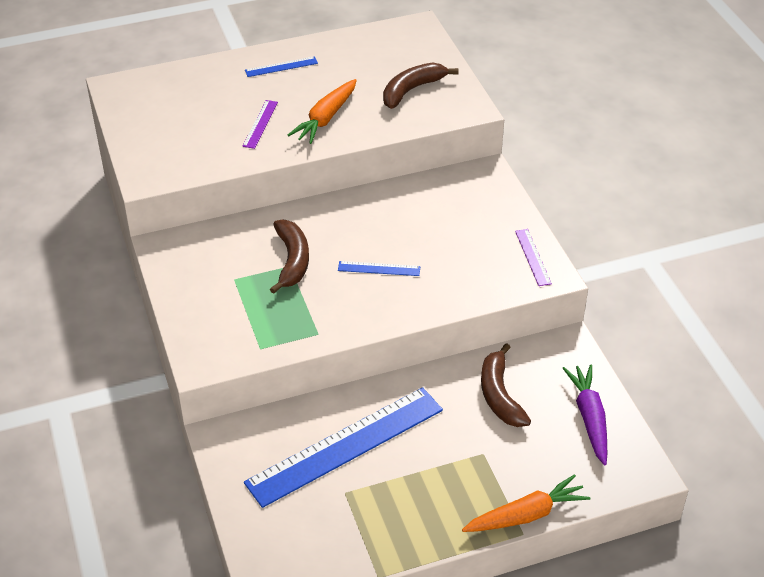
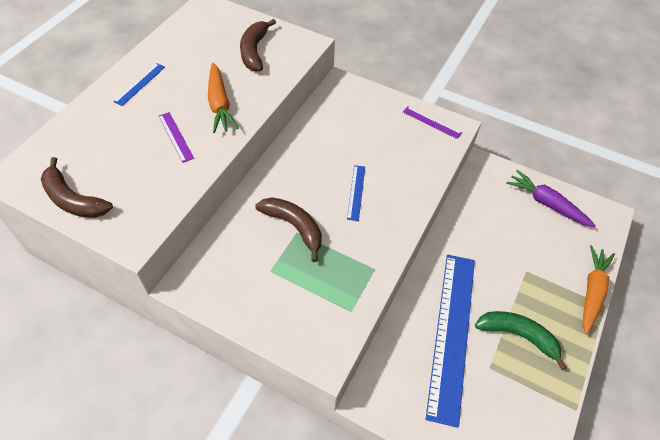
camera: 45 degrees left, 10 degrees up
(379, 268) = (356, 192): blue ruler -> blue ruler turned 45 degrees counterclockwise
(402, 491) = (518, 336): none -> green banana
(500, 395) = (490, 225): brown banana -> brown banana (73, 199)

